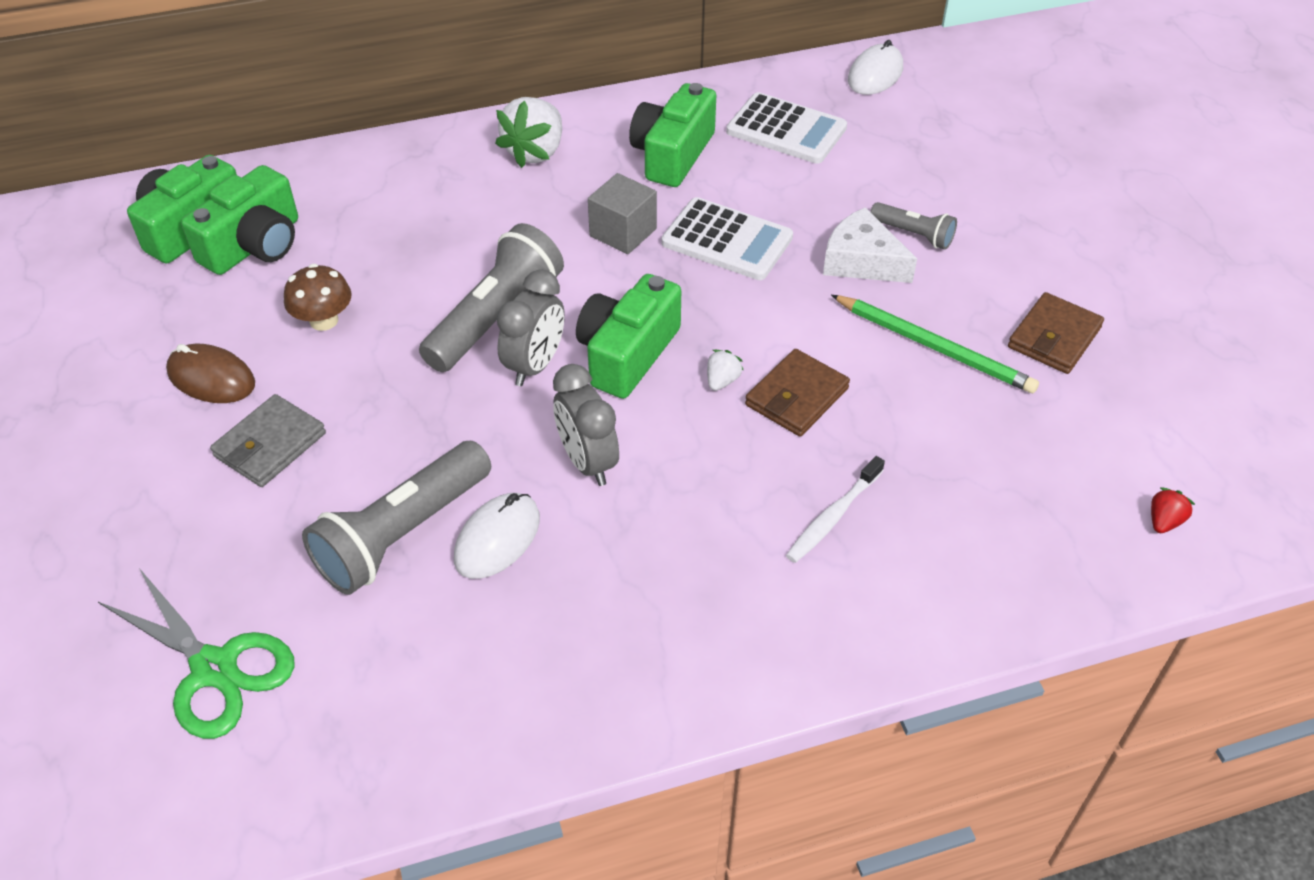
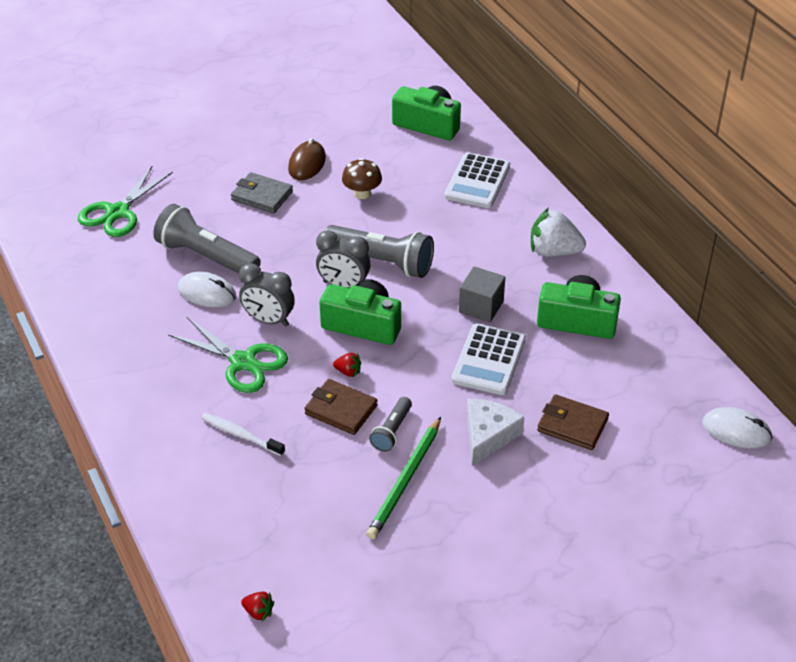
camera: 80 degrees right, 5 degrees down
(254, 245) = (419, 152): green camera -> none
(587, 462) = (268, 320): grey clock -> grey clock turned 120 degrees counterclockwise
(676, 502) = (243, 362): none -> green scissors
(722, 381) = (348, 372): white strawberry -> red strawberry
(786, 130) = (633, 381): white calculator -> white calculator (477, 181)
(913, 234) = (528, 464): grey flashlight -> grey flashlight (392, 431)
(1054, 337) = (432, 552): brown wallet -> brown wallet (572, 425)

